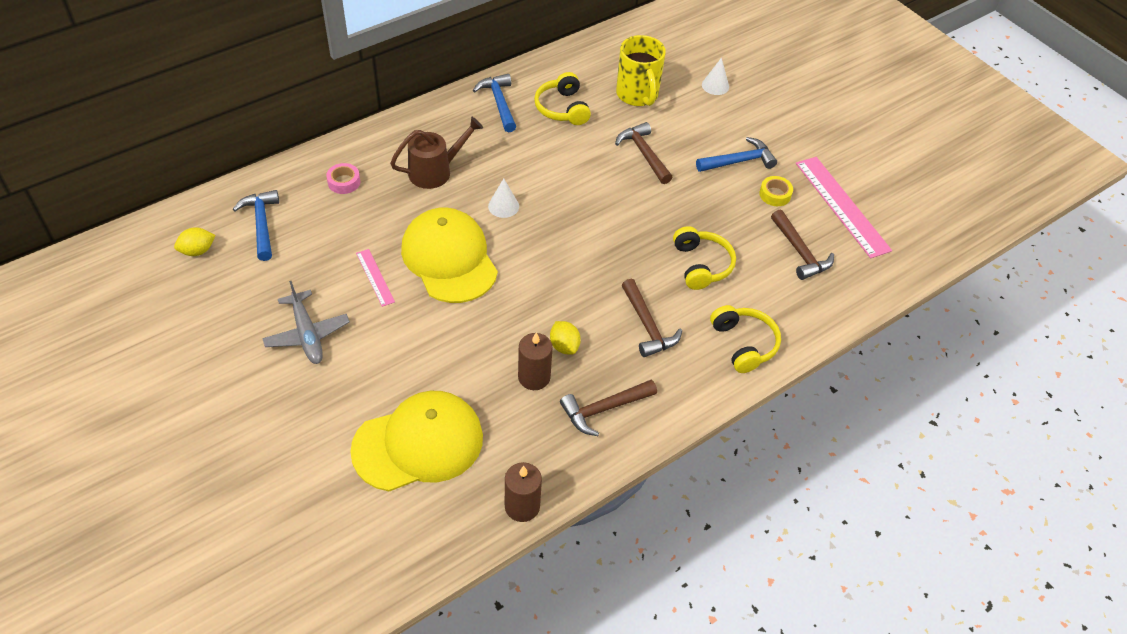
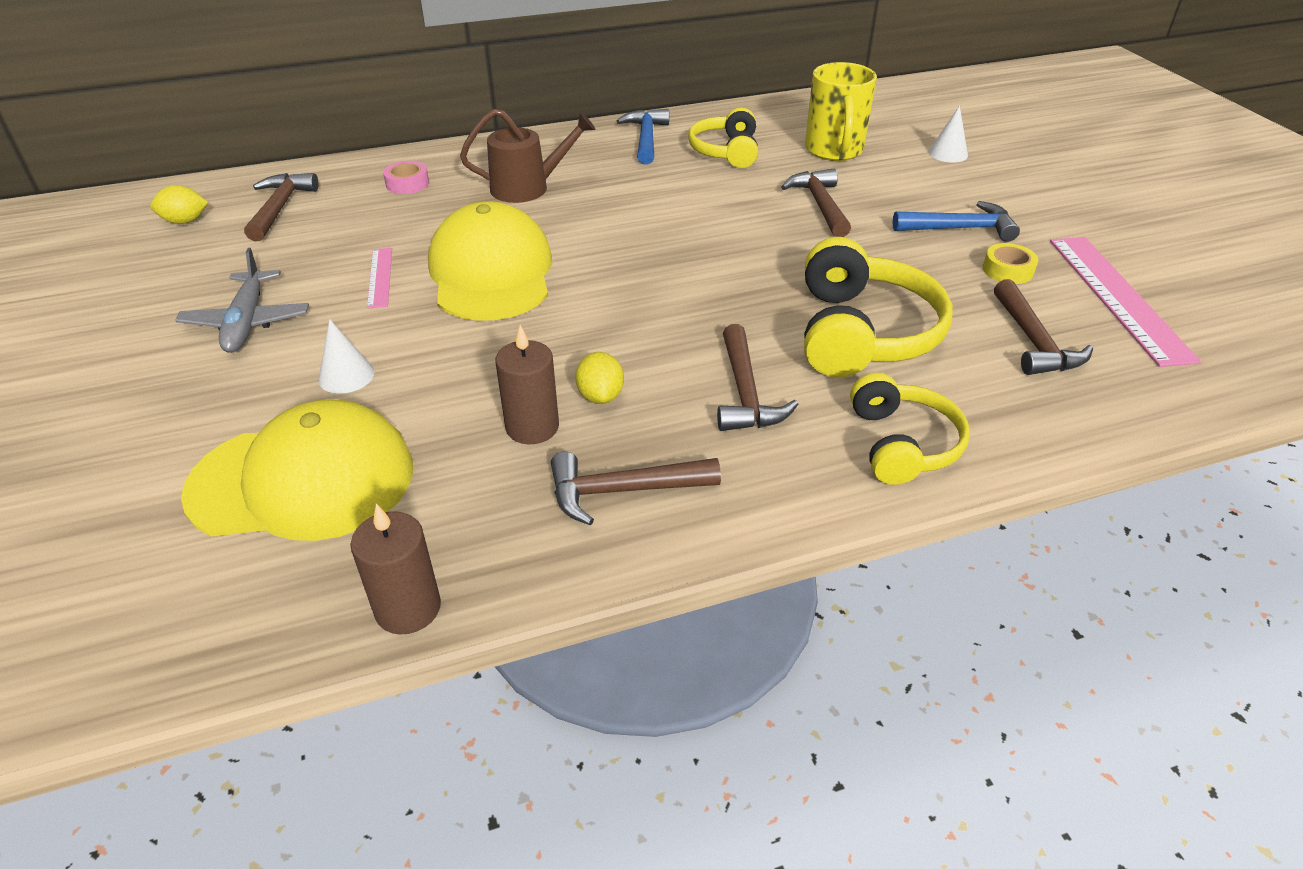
camera: 20 degrees right, 10 degrees down
(261, 224) = (280, 207): blue hammer -> brown hammer
(503, 206) = (597, 231): white cone -> white cone (346, 376)
(701, 265) = (862, 333): yellow headphones -> yellow headphones, size x1.56

